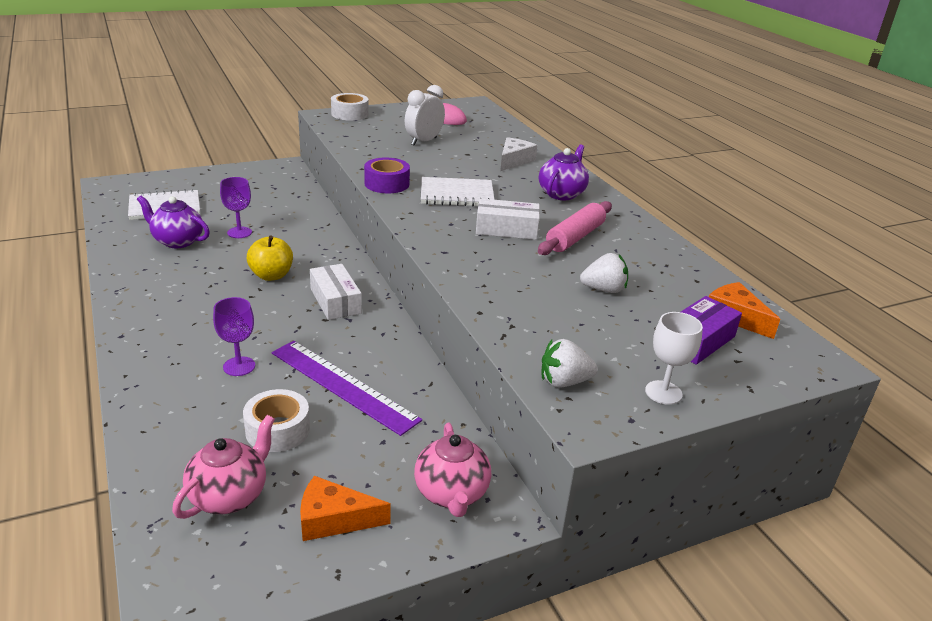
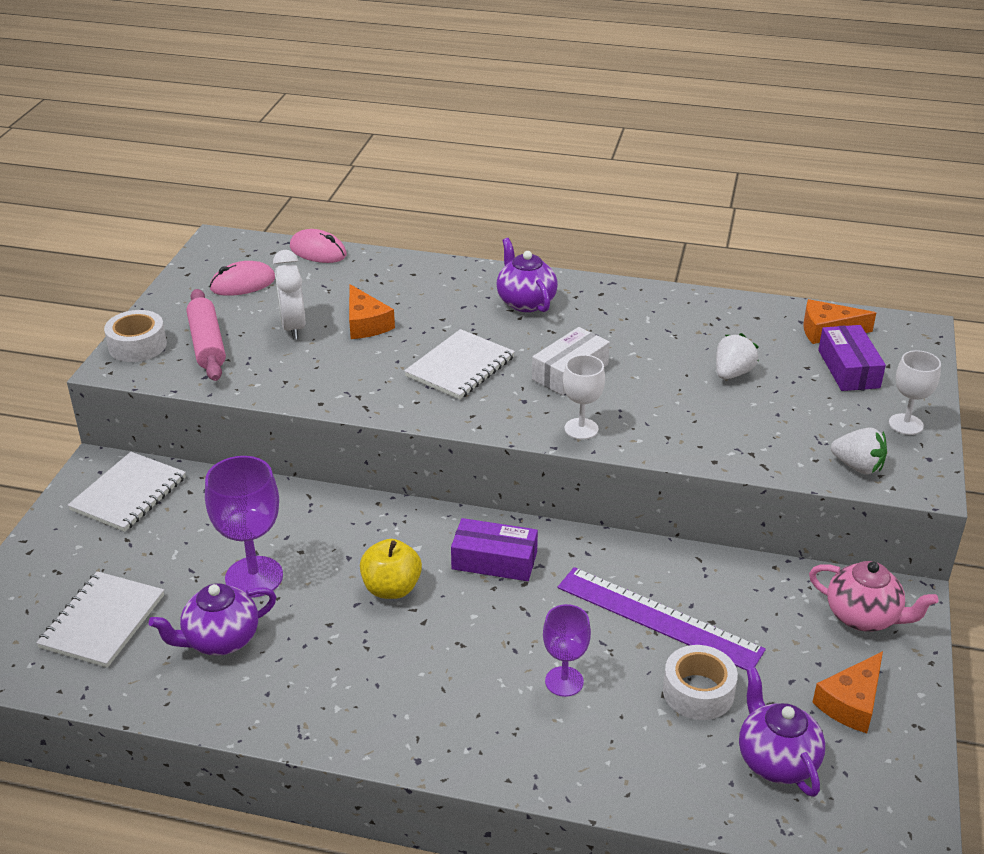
camera: 50 degrees left, 5 degrees up
(229, 495) = (776, 760): pink teapot -> purple teapot
(239, 232) = (254, 577): purple goblet -> purple goblet, size x1.63
(272, 179) = (129, 494): none -> white notebook
(335, 301) = (494, 560): white box -> purple box
(343, 385) = (658, 618): purple ruler -> purple ruler turned 45 degrees clockwise
(387, 184) = (383, 402): purple tape -> none
(447, 251) = (581, 429): none -> white goblet
(458, 157) = (366, 323): none -> orange cheese
(509, 126) = (318, 251): none -> pink mouse
(514, 161) = (415, 292): white cheese -> none
(564, 382) = (857, 466): white strawberry -> white strawberry turned 90 degrees counterclockwise
(575, 237) = (624, 340): pink rolling pin -> pink rolling pin (207, 344)

